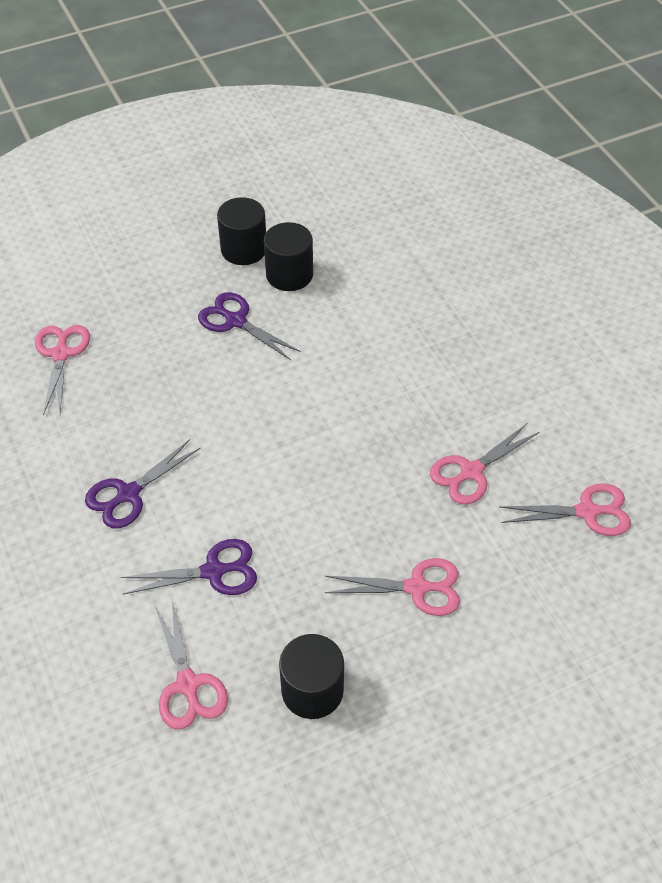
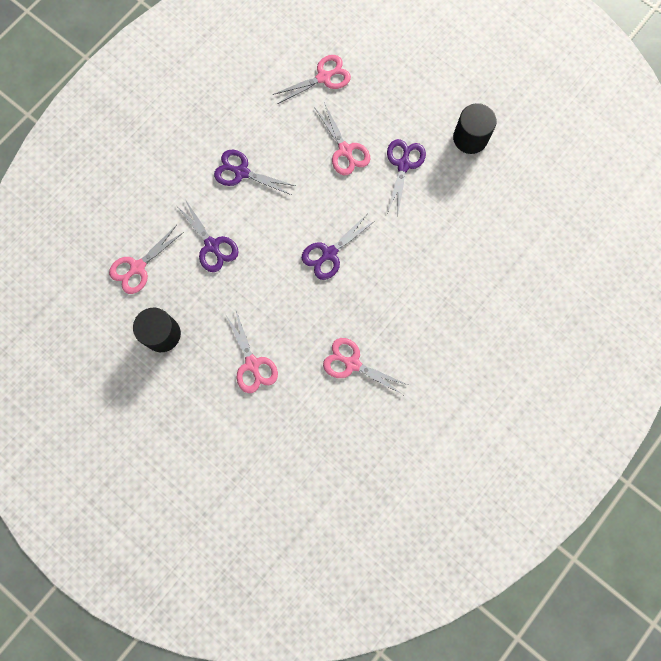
camera: 65 degrees right, 25 degrees up
(289, 274) = (462, 178): black cylinder -> none
(307, 439) = (329, 253): none -> purple scissors
(587, 512) = (355, 447): pink scissors -> pink scissors (345, 150)

